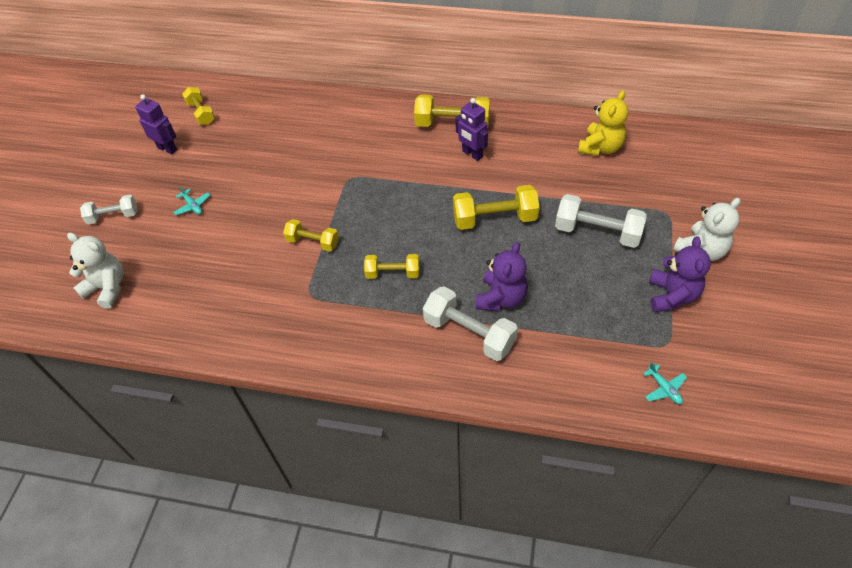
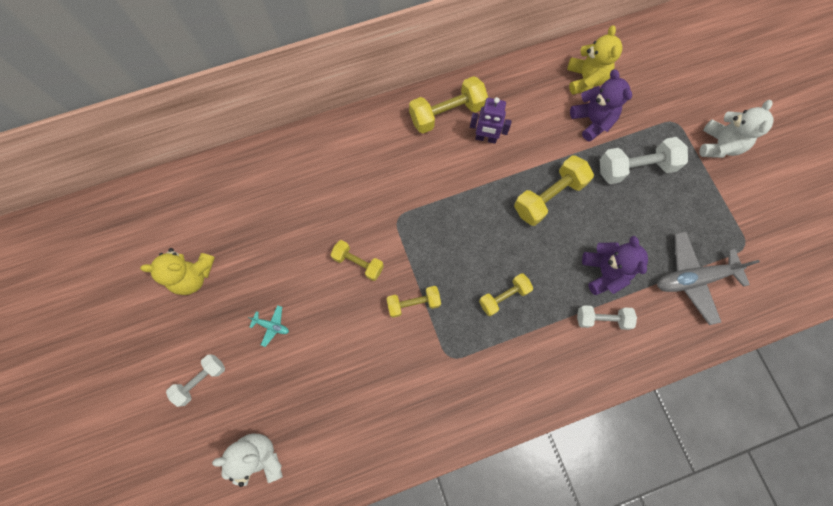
camera: 35 degrees left, 20 degrees up
(167, 148) = (193, 276): purple robot -> yellow teddy bear
(201, 113) = (195, 217): yellow dumbbell -> yellow dumbbell (358, 263)
(469, 333) = (602, 319): white dumbbell -> white dumbbell, size x0.63
(588, 345) = (693, 278): none -> grey plane
(664, 388) = (765, 285): turquoise plane -> none
(672, 296) = (723, 199): purple teddy bear -> purple teddy bear (592, 121)

